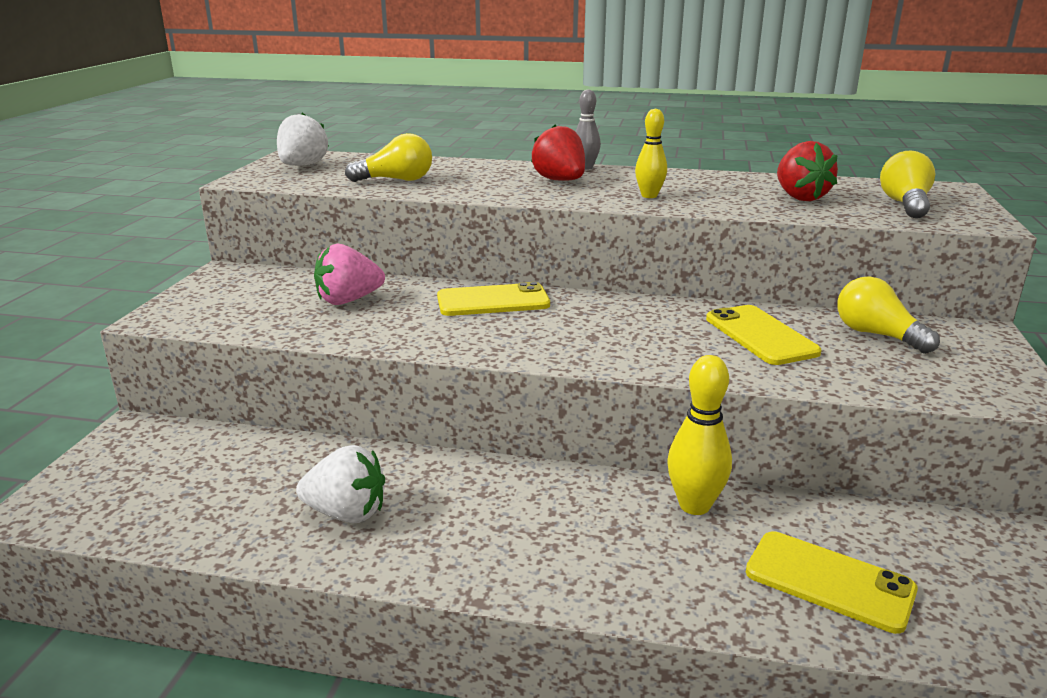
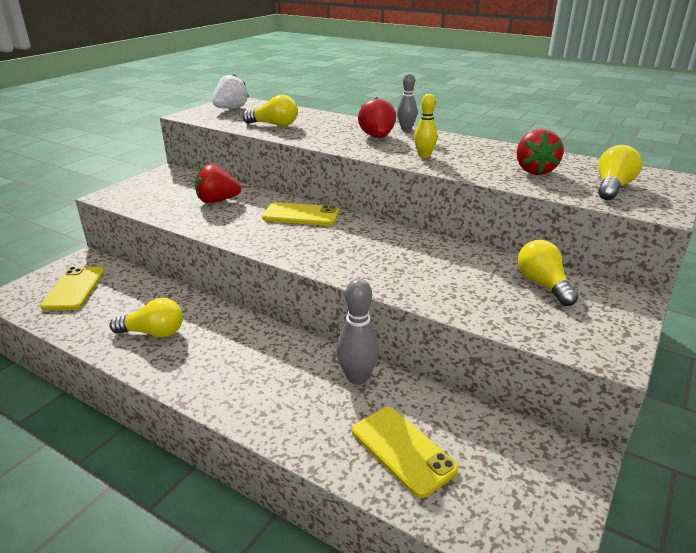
camera: 20 degrees right, 5 degrees up
(346, 513) = (153, 333): white strawberry -> yellow light bulb
(348, 300) = (217, 201): pink strawberry -> red strawberry
(694, 505) = (357, 377): yellow bowling pin -> grey bowling pin
(760, 335) = (454, 270): yellow phone -> yellow phone (74, 289)

